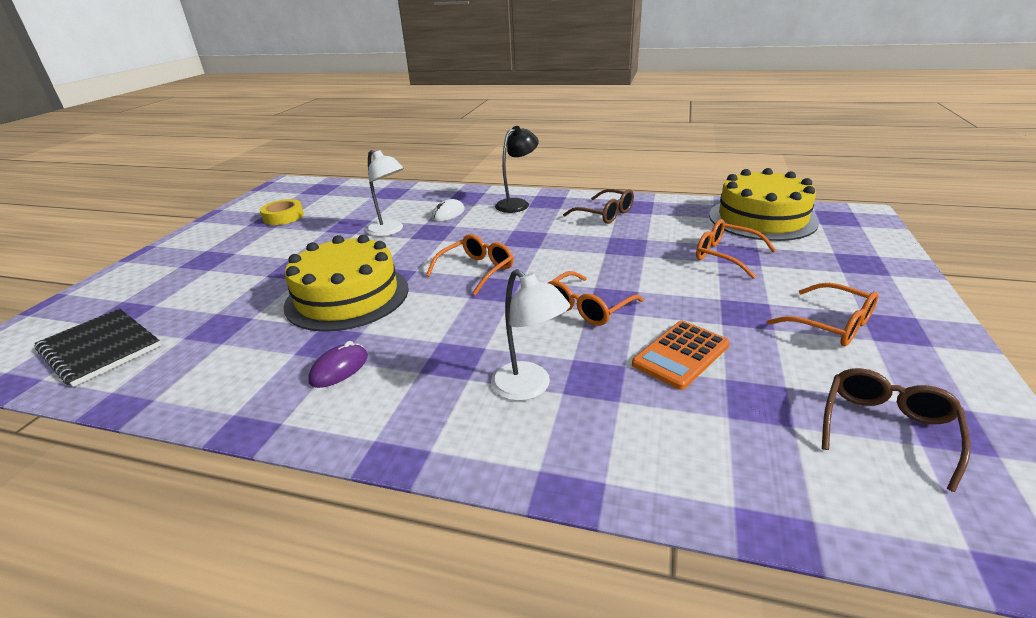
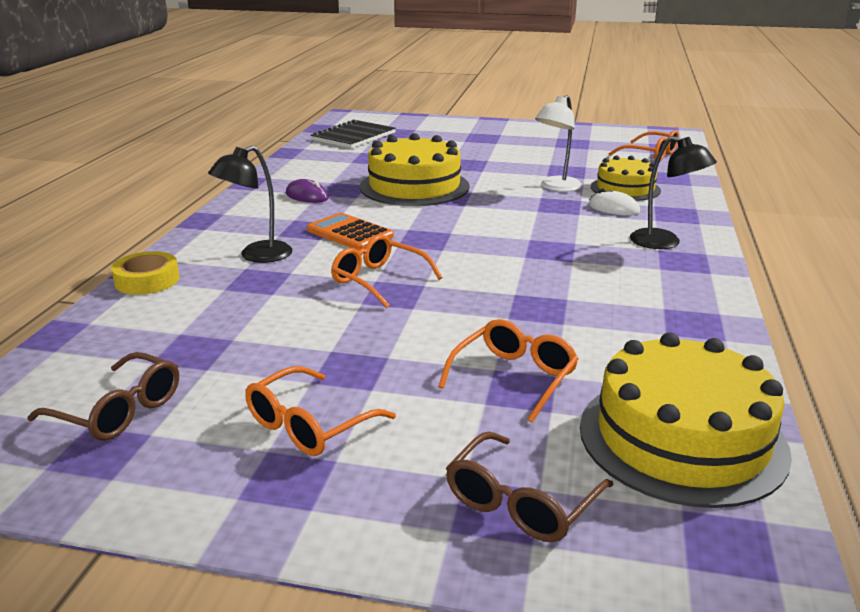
camera: 85 degrees right, 5 degrees down
(283, 217) = (580, 146): yellow tape -> yellow tape (147, 280)
(407, 207) = (625, 189): none -> yellow cake
(477, 270) = (464, 229): orange glasses -> orange glasses (650, 155)
(529, 388) = (257, 256): white lamp -> black lamp
(605, 214) = (648, 298): brown glasses -> brown glasses (521, 502)
(680, 355) = (279, 321): orange calculator -> orange calculator (350, 233)

